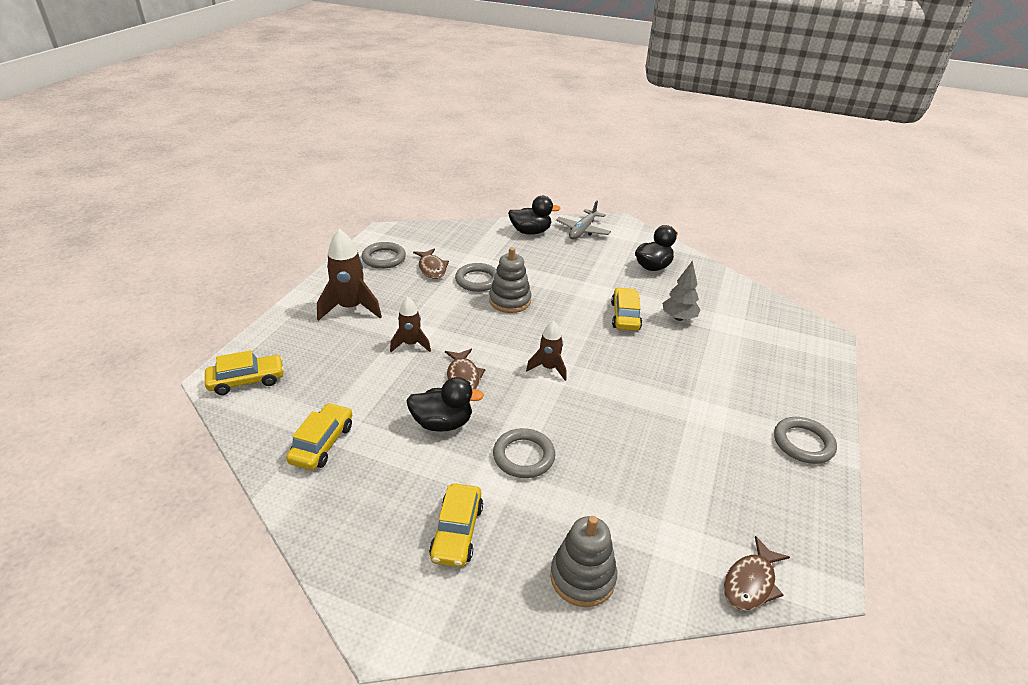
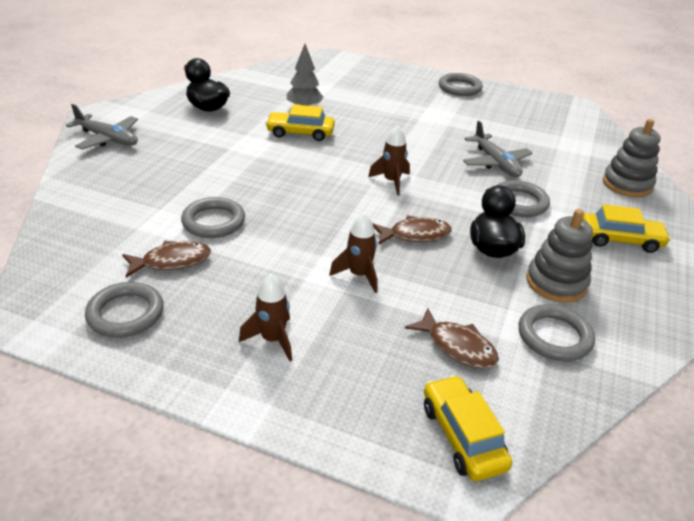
camera: 90 degrees left, 0 degrees up
(322, 443) = (554, 336): yellow car -> grey ring
(350, 308) = (272, 340): brown rocket -> brown rocket, size x0.61
(510, 301) = (266, 199): grey stacking toy -> grey stacking toy (556, 283)
(530, 232) = (94, 175): black duck -> none
(605, 450) = (496, 163): none -> grey plane
(751, 582) = (593, 126): brown fish -> brown fish (457, 346)

